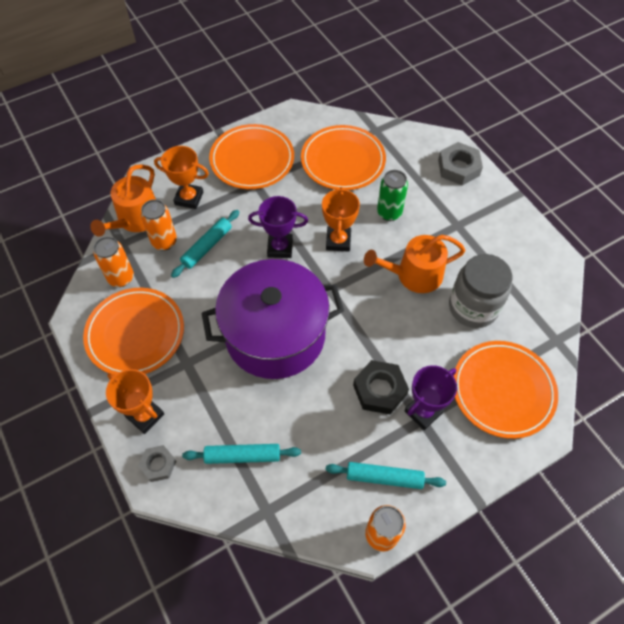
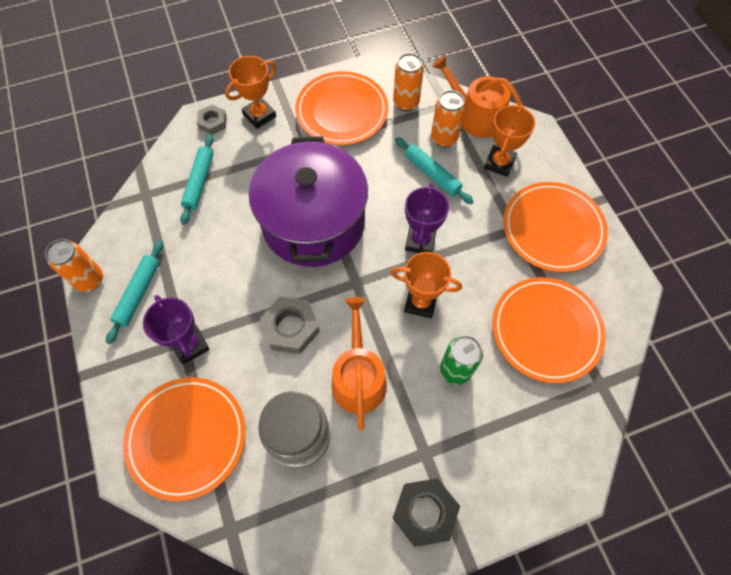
camera: 100 degrees right, 5 degrees up
(379, 390) = (226, 308): black nut -> black nut (425, 512)
(458, 168) = (525, 485): grey nut -> grey nut (291, 328)

